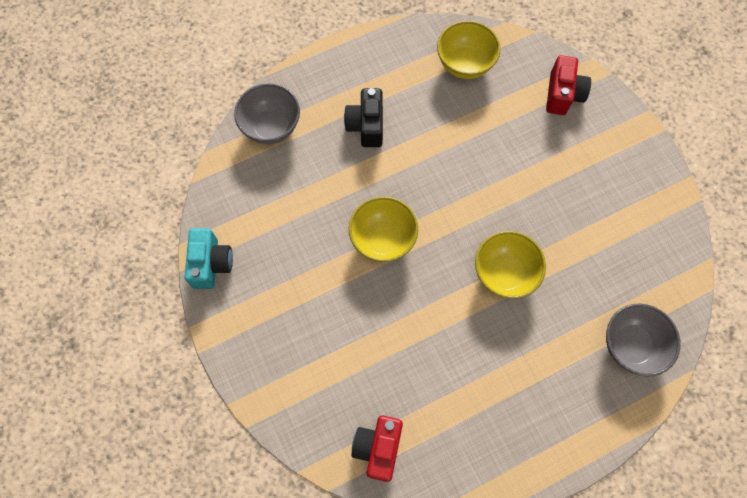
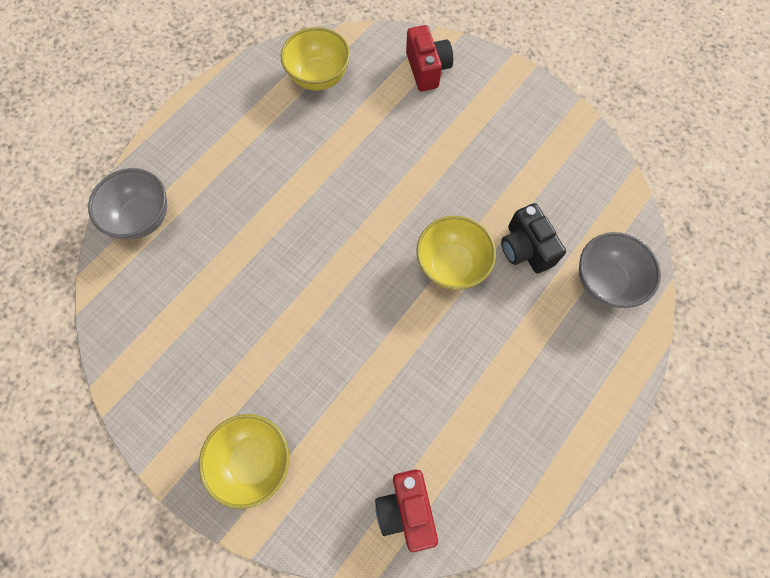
camera: 25 degrees left, 0 degrees up
(211, 264) = (135, 393): turquoise camera -> none
(366, 126) = (245, 176): black camera -> black camera (525, 248)
(383, 239) = (313, 284): yellow bowl -> yellow bowl (254, 460)

